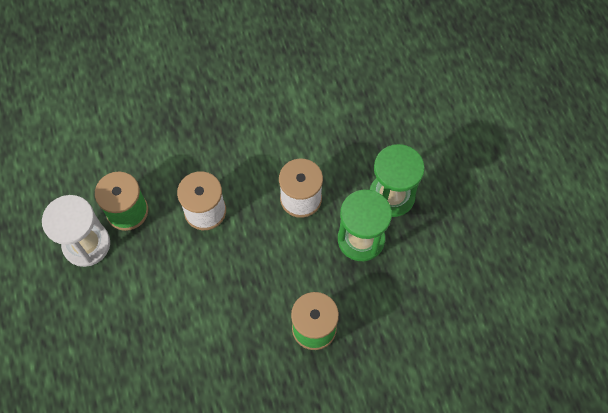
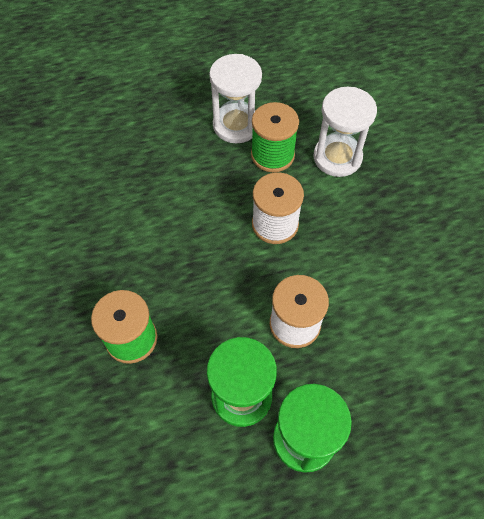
camera: 90 degrees right, 5 degrees down
(135, 155) = (337, 157): none -> white hourglass

